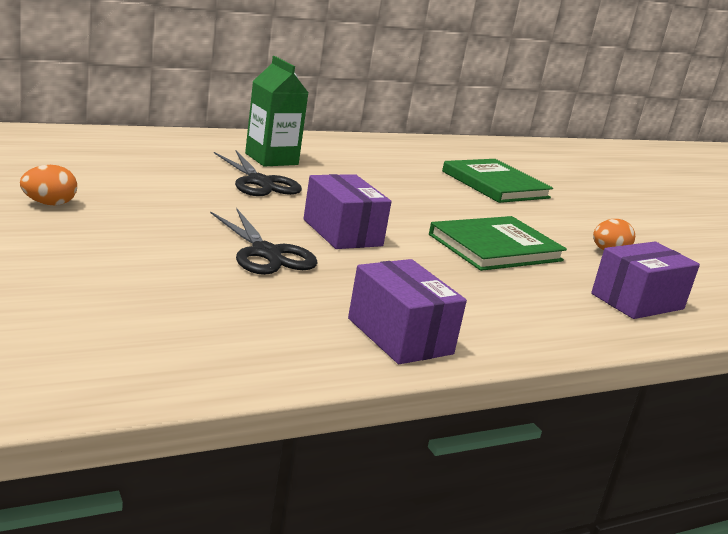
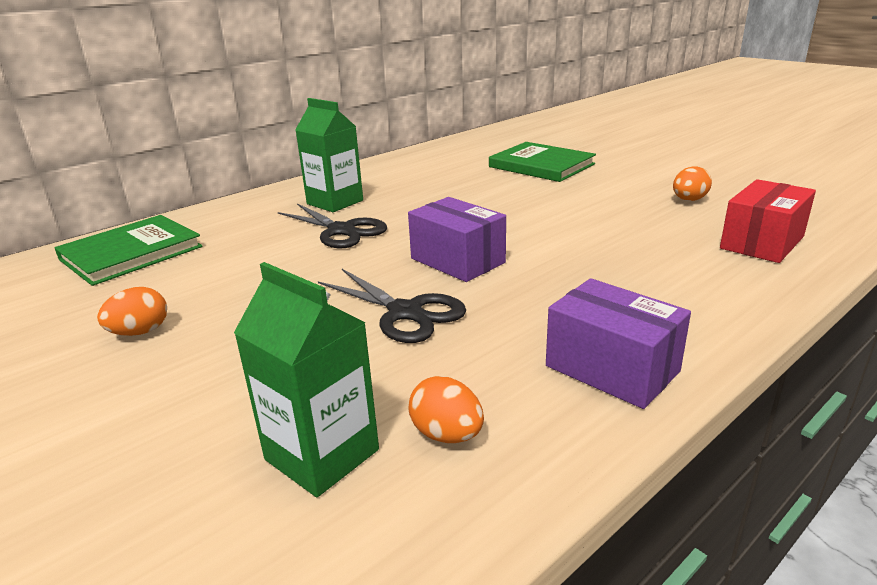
camera: 10 degrees left, 5 degrees up
(136, 313) = (322, 454): none -> green carton
(234, 331) = (447, 435): none -> orange egg
(495, 247) = (599, 228): green book -> green book (131, 253)
(637, 301) = (762, 242): purple box -> red box

